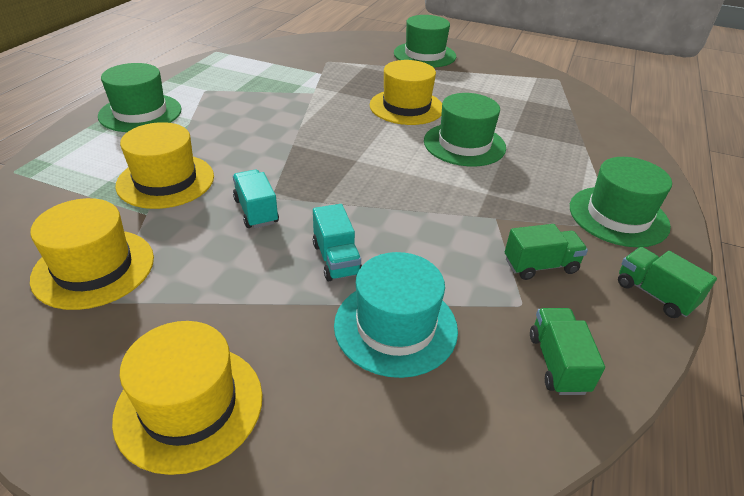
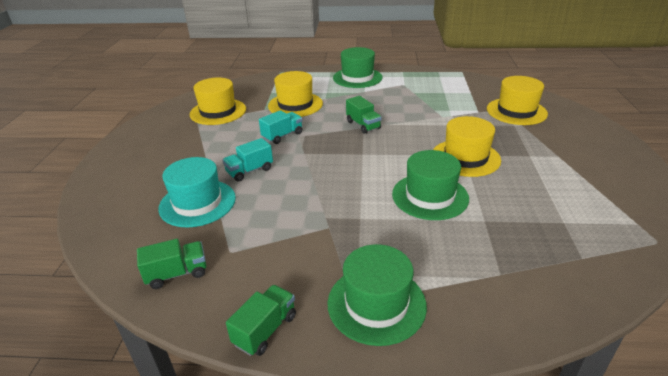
camera: 75 degrees right, 5 degrees down
(189, 406) = (138, 159): yellow hat -> yellow hat (516, 111)
(424, 55) = (586, 147): green hat -> none
(540, 266) = (277, 257): green truck -> green truck (363, 125)

